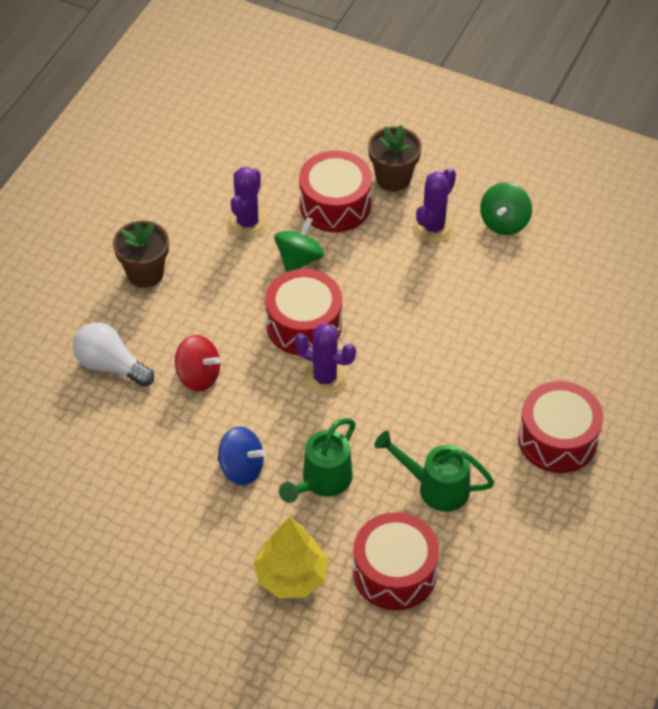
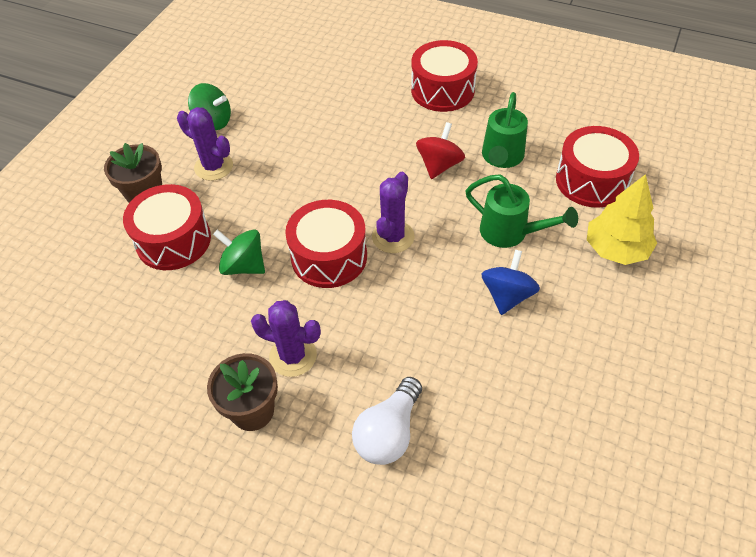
camera: 90 degrees left, 0 degrees up
(198, 376) = (397, 342): red spinning top -> red spinning top (439, 165)
(247, 222) = (187, 314): purple cactus -> purple cactus (293, 356)

